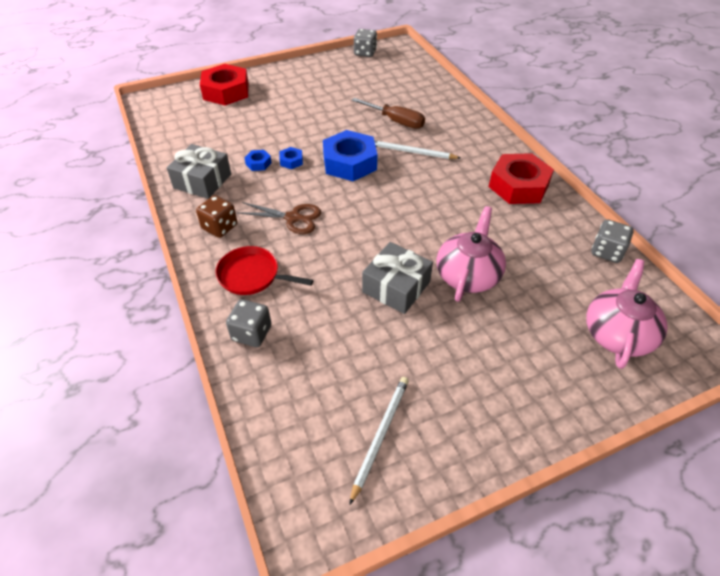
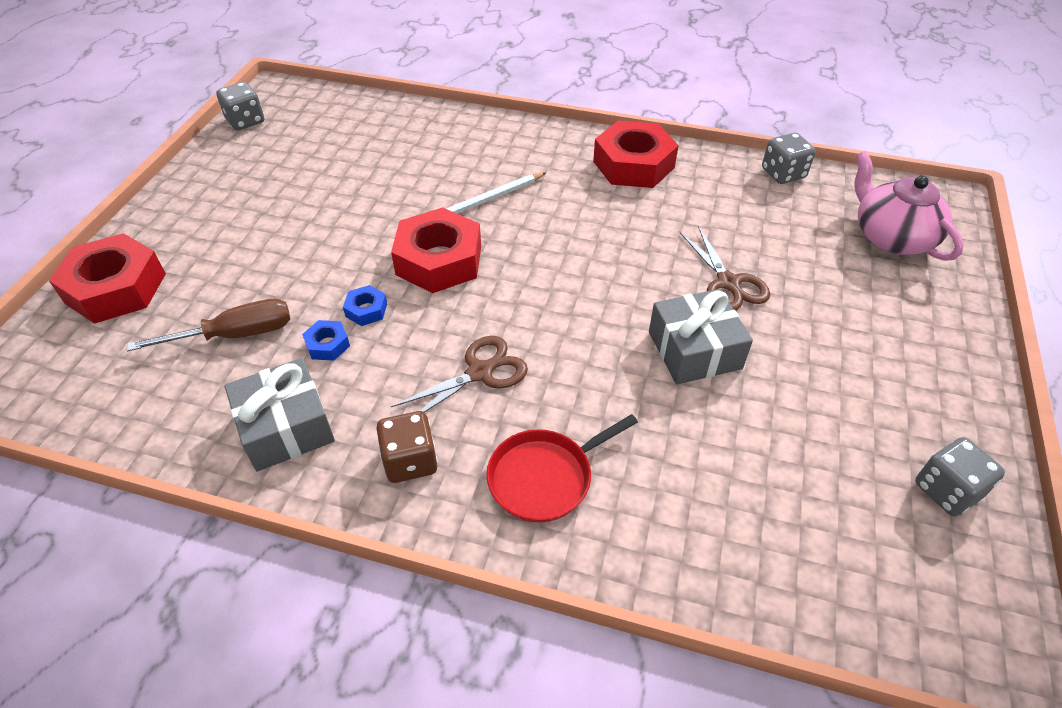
camera: 50 degrees left, 0 degrees up
(251, 333) = (651, 538): grey dice -> grey dice (946, 490)
(349, 163) = (439, 260): blue nut -> red nut
(380, 435) = (906, 499): white pencil -> none
(395, 121) = (414, 179): brown screwdriver -> brown screwdriver (235, 335)
(468, 275) = (728, 283): pink teapot -> brown scissors

